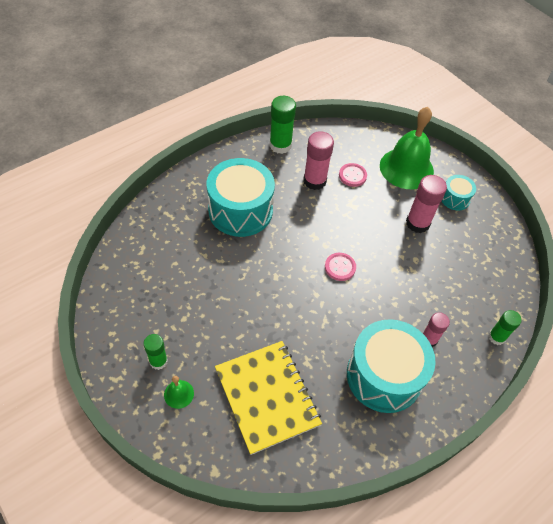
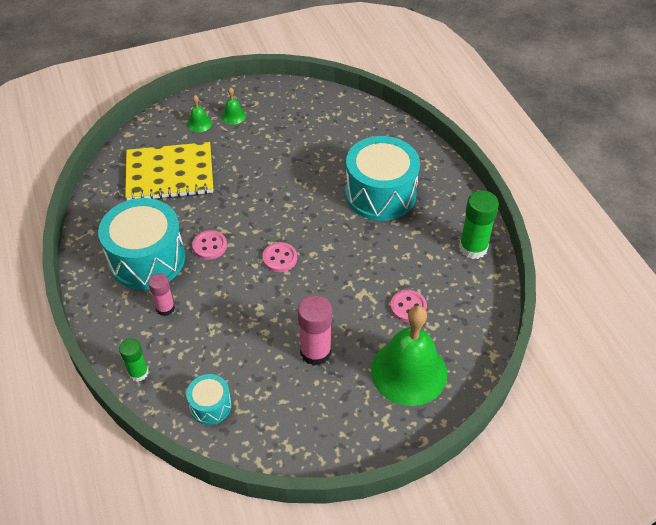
camera: 110 degrees right, 5 degrees down
(158, 361) = (233, 116): green glue stick -> green bell
(314, 181) = (408, 267): pink glue stick -> none
(348, 326) = (209, 246): none -> pink button
(455, 198) = (343, 411): turquoise drum -> turquoise drum (210, 405)

